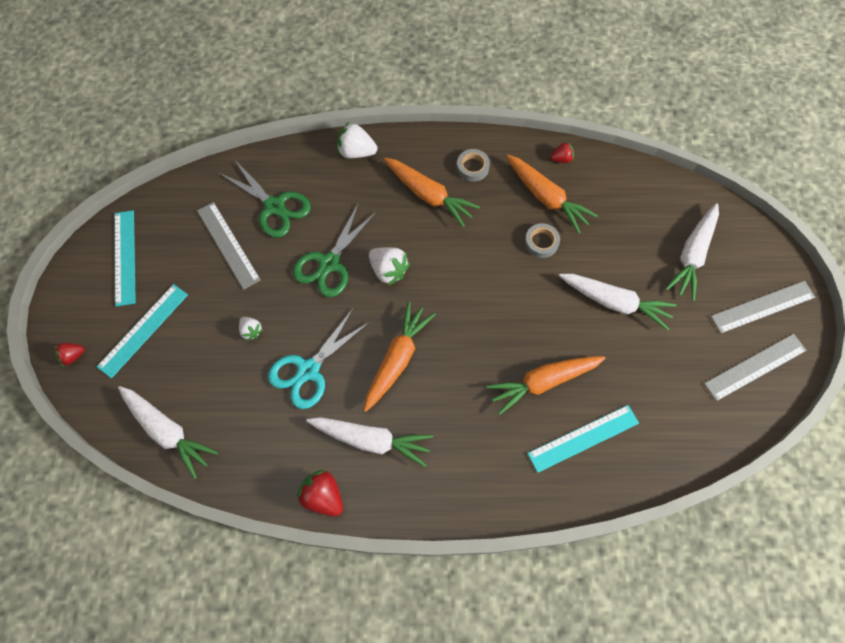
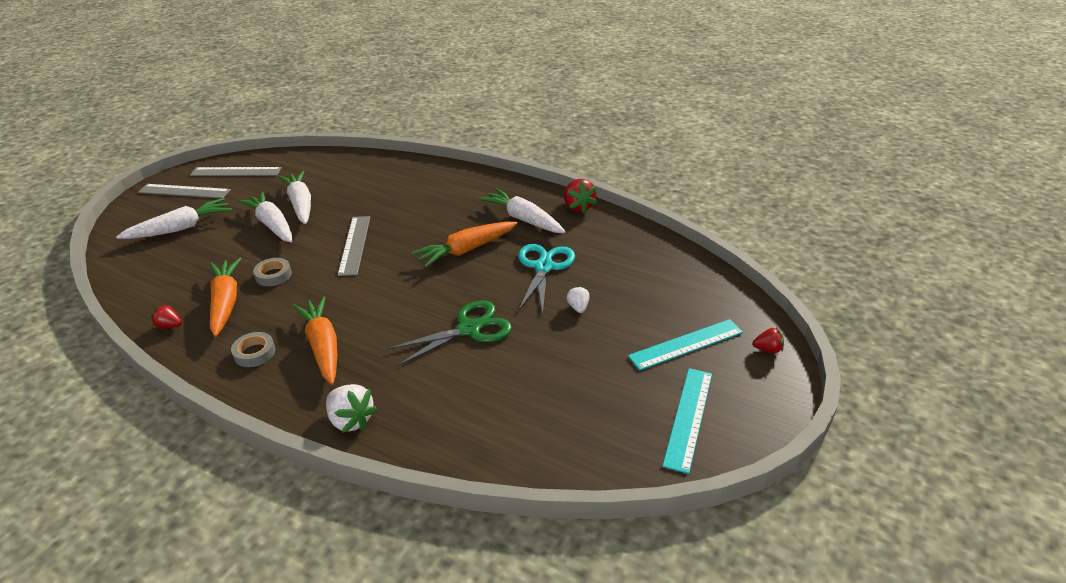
camera: 150 degrees left, 30 degrees down
(167, 431) = (685, 271): white carrot -> white carrot (300, 204)
(228, 245) = (562, 384): grey ruler -> grey ruler (355, 245)
(274, 206) = (487, 400): green scissors -> none
(308, 370) = (543, 267): turquoise scissors -> turquoise scissors turned 60 degrees counterclockwise
(388, 270) = (420, 304): white strawberry -> none
(543, 382) = (374, 207): orange carrot -> none
(583, 438) = (381, 179): turquoise ruler -> none

